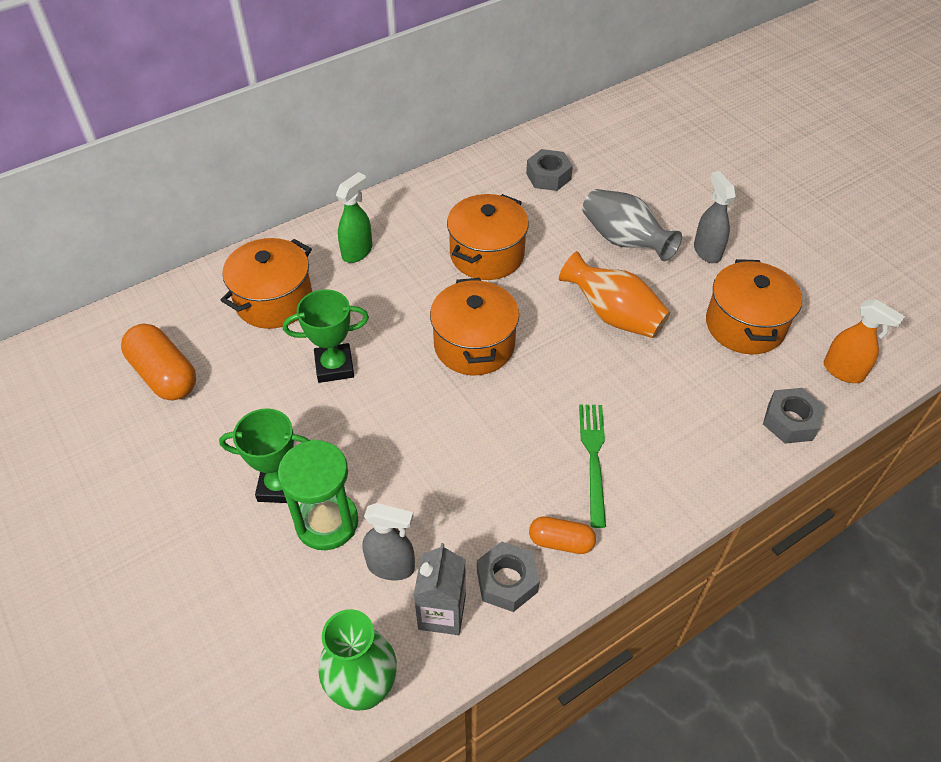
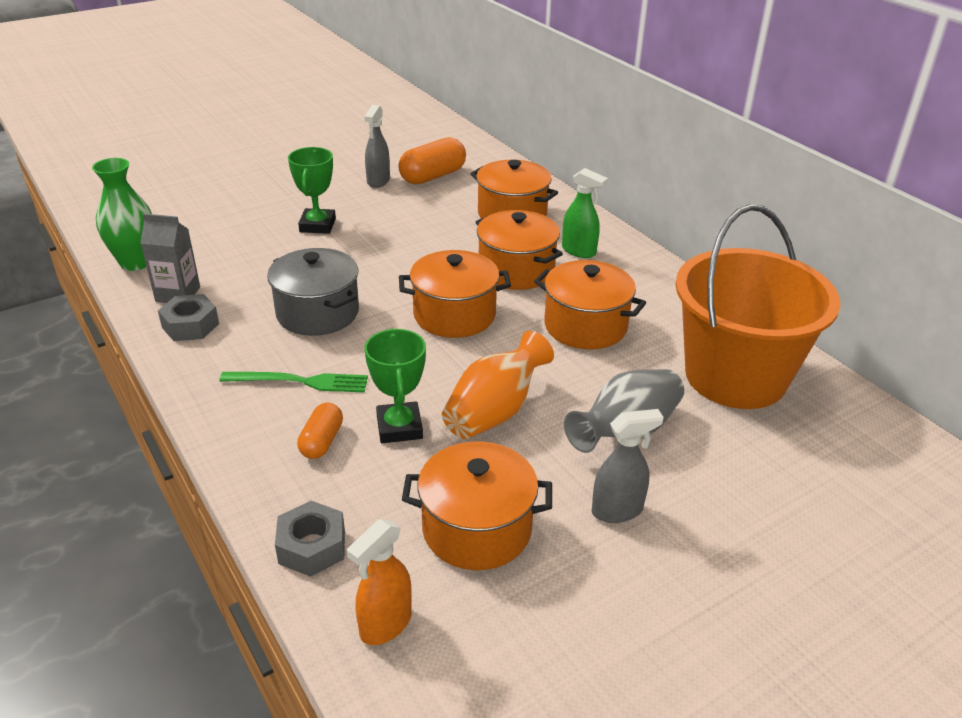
camera: 90 degrees right, 15 degrees down
(327, 522) = (277, 245): green hourglass -> none
(334, 366) = (434, 243): green trophy -> green trophy (399, 427)
(391, 566) = (228, 272): grey spray bottle -> grey spray bottle (378, 181)
(392, 299) = (516, 270): none -> orange pot
(476, 459) = (317, 313): none -> grey pot
(548, 176) = (735, 376): grey nut -> orange bucket
(561, 542) = (216, 356): orange capsule -> orange capsule (322, 441)

